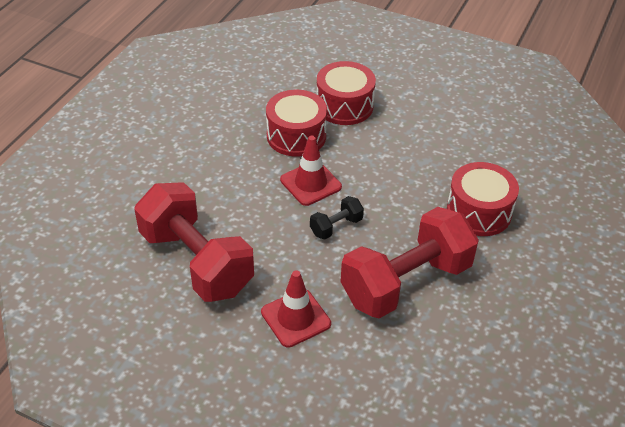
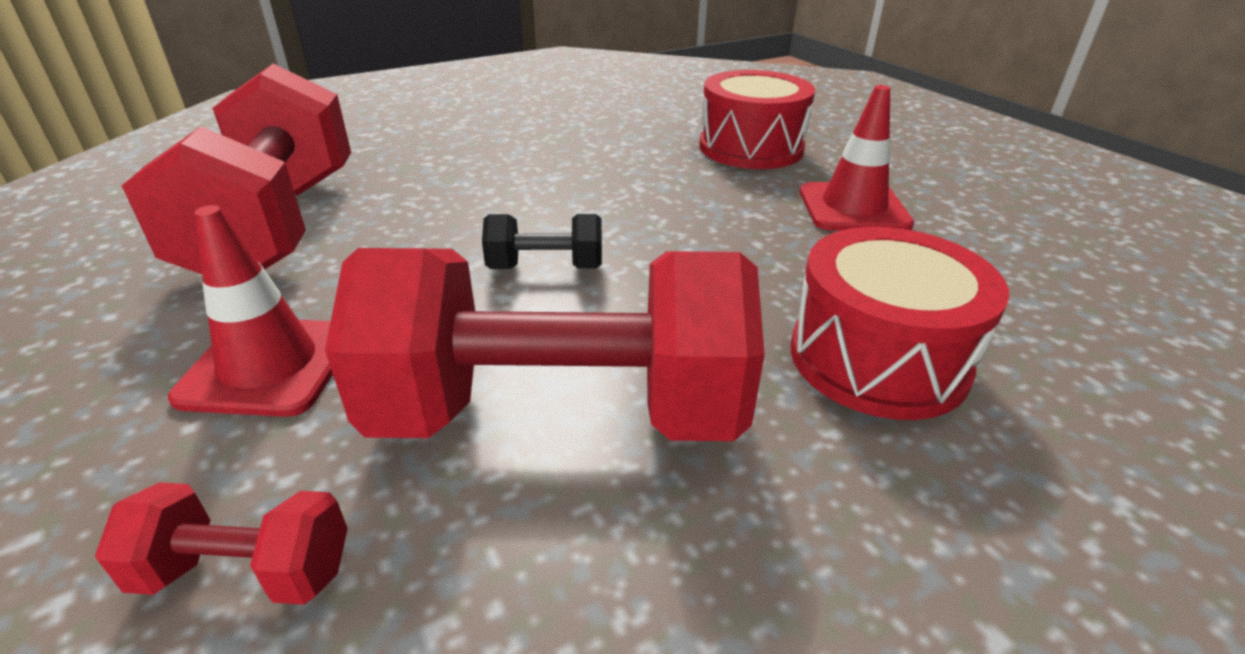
camera: 35 degrees right, 10 degrees down
(296, 136) = (634, 154): red drum -> none
(310, 183) = (582, 204): red traffic cone -> red traffic cone (853, 208)
(379, 369) = (246, 572): none -> red dumbbell

